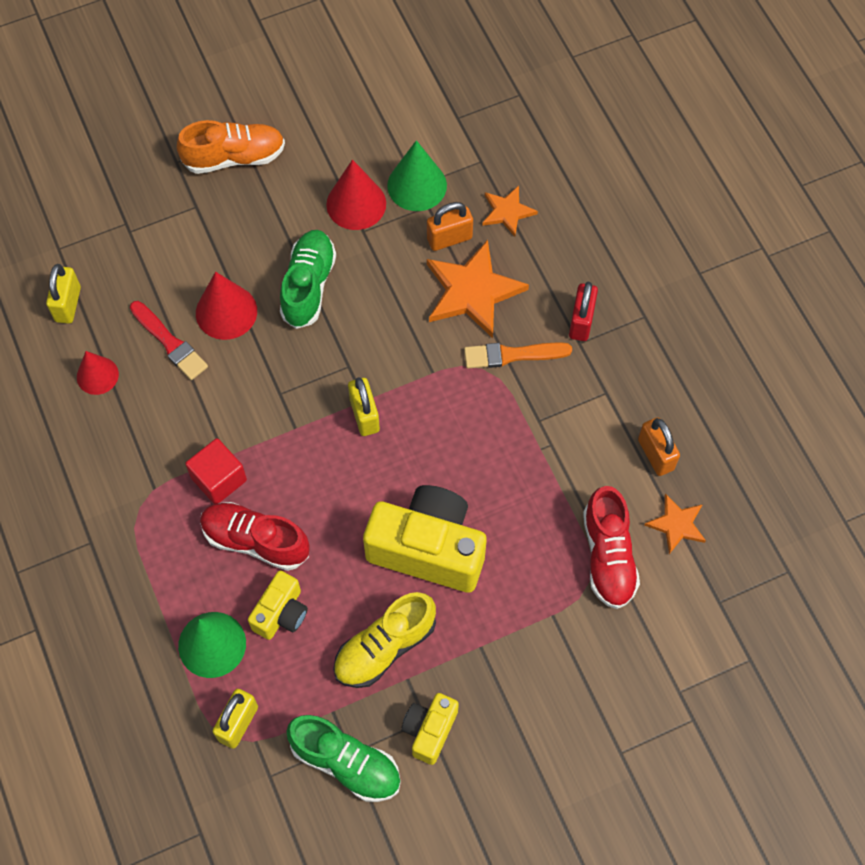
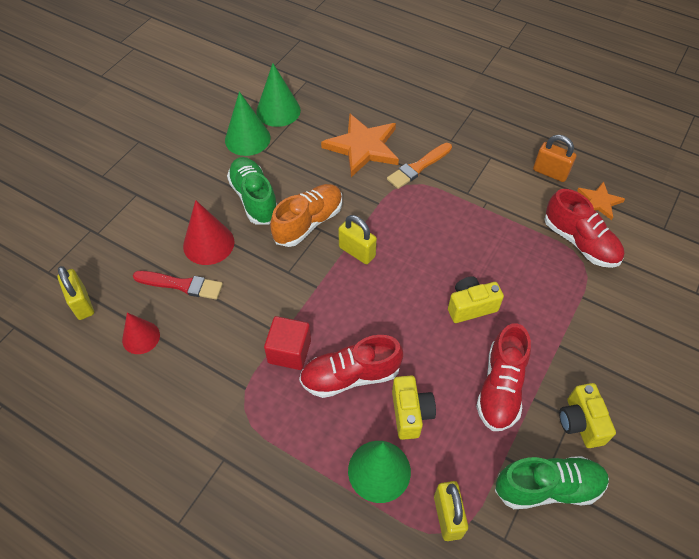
camera: 35 degrees left, 10 degrees down
(234, 157) = (142, 153): orange shoe -> orange shoe (308, 222)
(356, 204) = (247, 139): red cone -> green cone
(385, 647) = (500, 387): yellow shoe -> red shoe
(428, 549) = (470, 306): yellow camera -> yellow camera, size x0.52
(449, 238) = (323, 127): orange padlock -> none
(507, 212) = (346, 97): orange star -> none
(581, 321) = (441, 129): red padlock -> none

